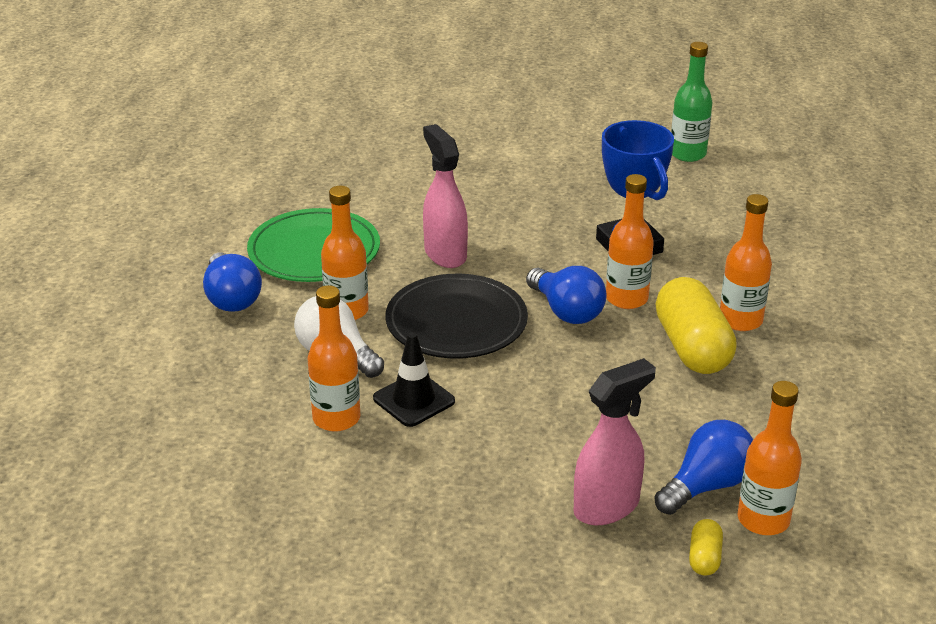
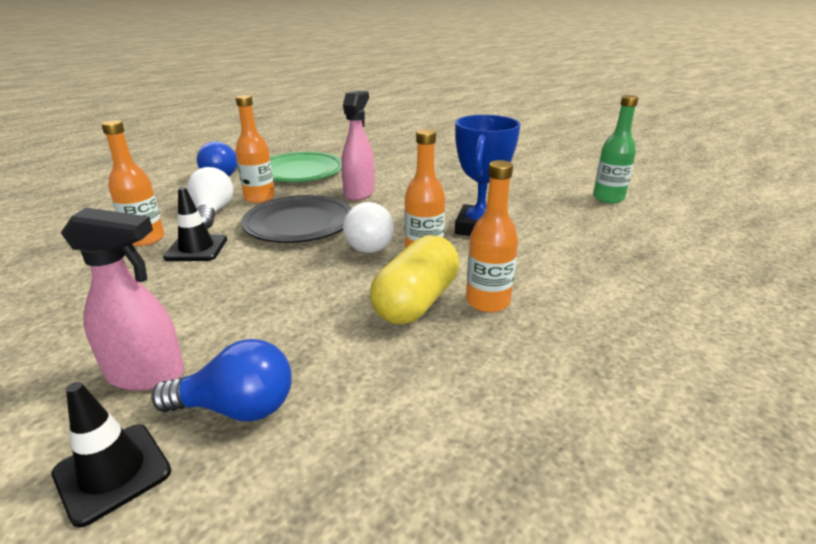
camera: 40 degrees right, 5 degrees down
(566, 311) = (371, 244): blue light bulb -> white light bulb
(704, 558) = (112, 472): yellow capsule -> black traffic cone
(763, 520) = (219, 475): orange bottle -> none

